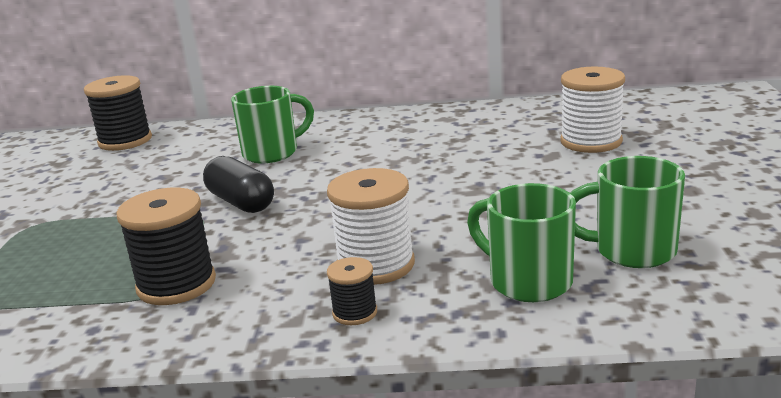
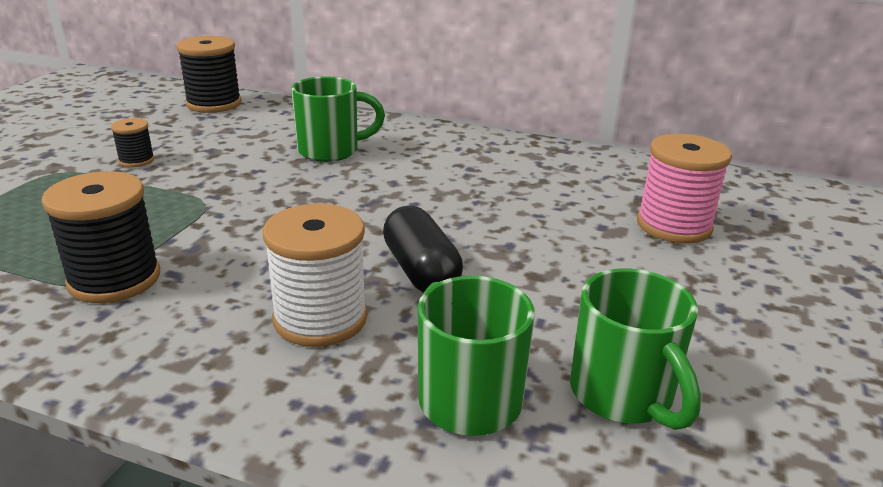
camera: 15 degrees right, 5 degrees up
(241, 202) = (255, 199): black capsule -> black capsule (421, 271)
(355, 313) = (249, 376): black spool -> black spool (136, 160)
(591, 142) = (673, 226): white spool -> pink spool
(631, 251) = (623, 395): green mug -> green mug turned 135 degrees counterclockwise

